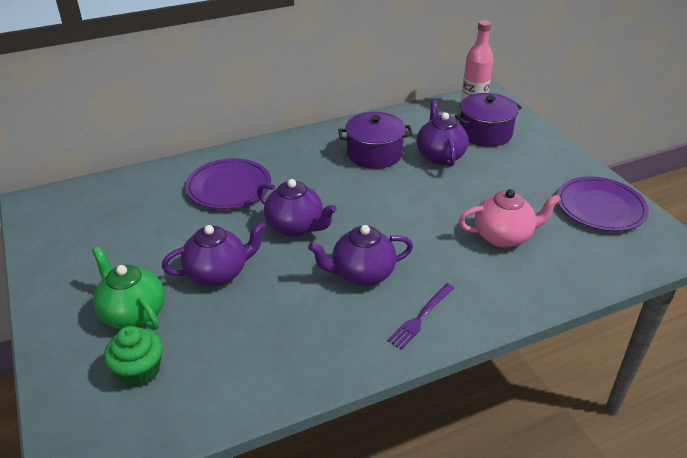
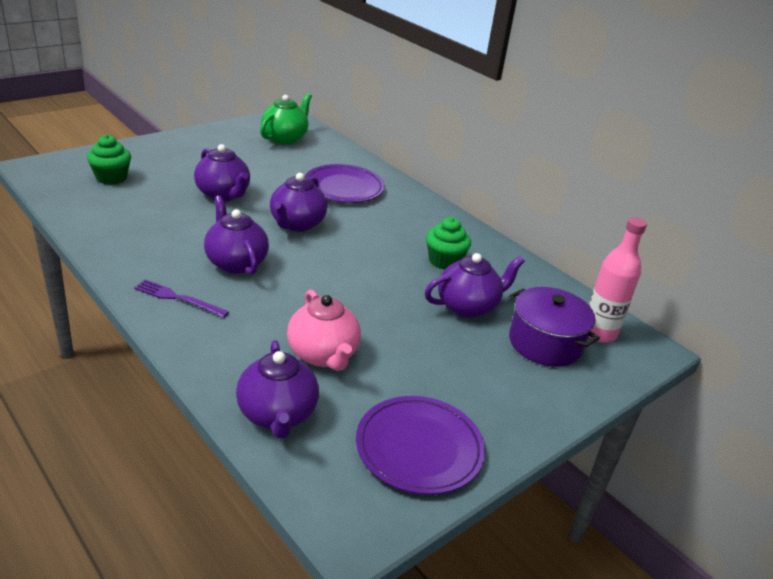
camera: 70 degrees right, 5 degrees down
(133, 313) = (171, 168): green teapot -> green teapot (285, 138)
(374, 154) = (444, 261): purple pot -> green cupcake
(577, 268) = (277, 415): none -> purple teapot

